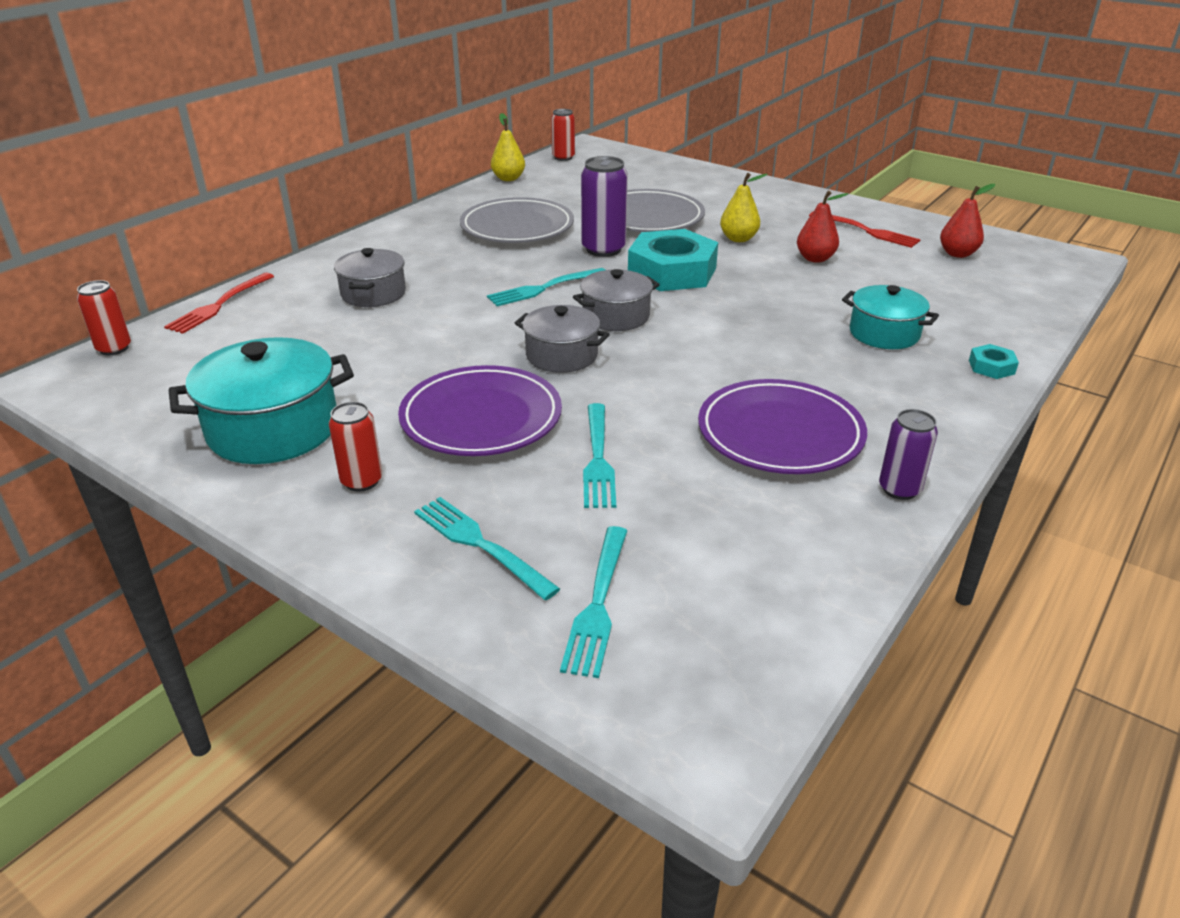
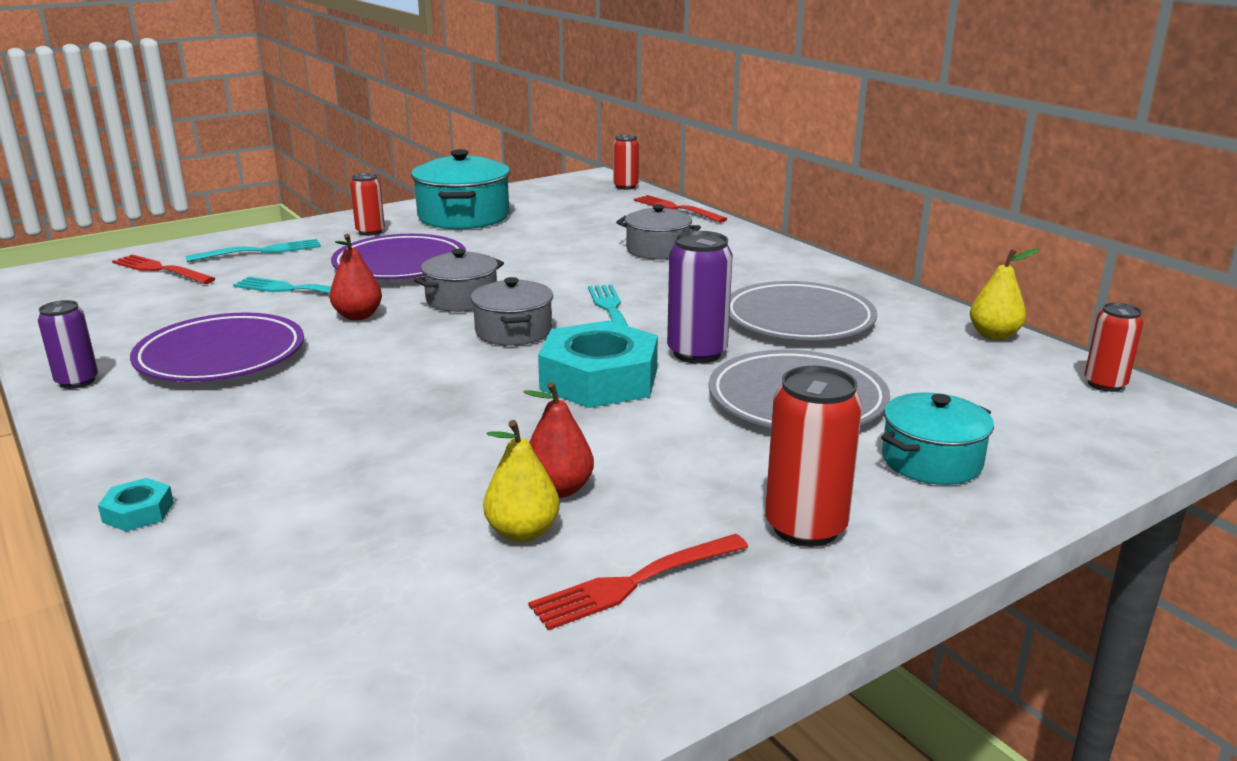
camera: 110 degrees right, 10 degrees down
(598, 604) = (160, 270): turquoise fork -> red fork
(738, 239) = (676, 447): yellow pear -> yellow pear (522, 532)
(782, 206) = (805, 528): none -> red can
(884, 333) = (302, 467): turquoise pot -> turquoise pot (931, 461)
(957, 254) = (458, 653): red pear -> red pear (358, 316)

